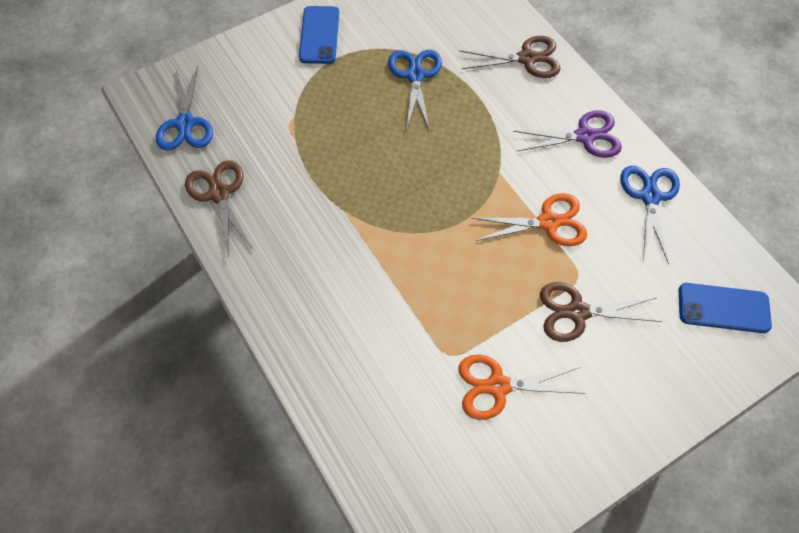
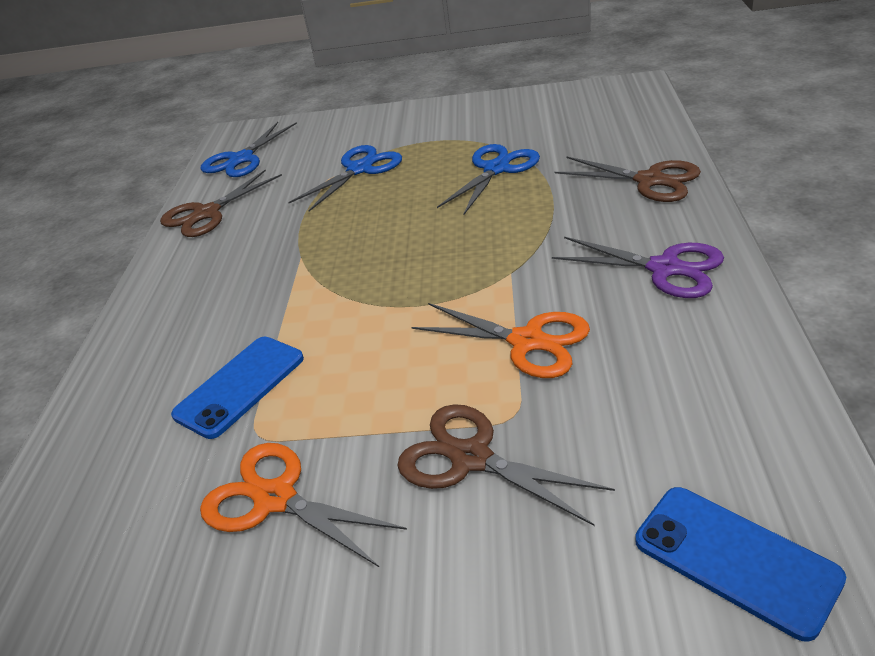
camera: 40 degrees right, 25 degrees down
(219, 194) = (207, 213): brown scissors -> brown scissors turned 150 degrees counterclockwise
(319, 35) = (430, 123): blue phone -> blue phone (240, 386)
(650, 196) = (713, 360): blue scissors -> blue scissors (359, 169)

